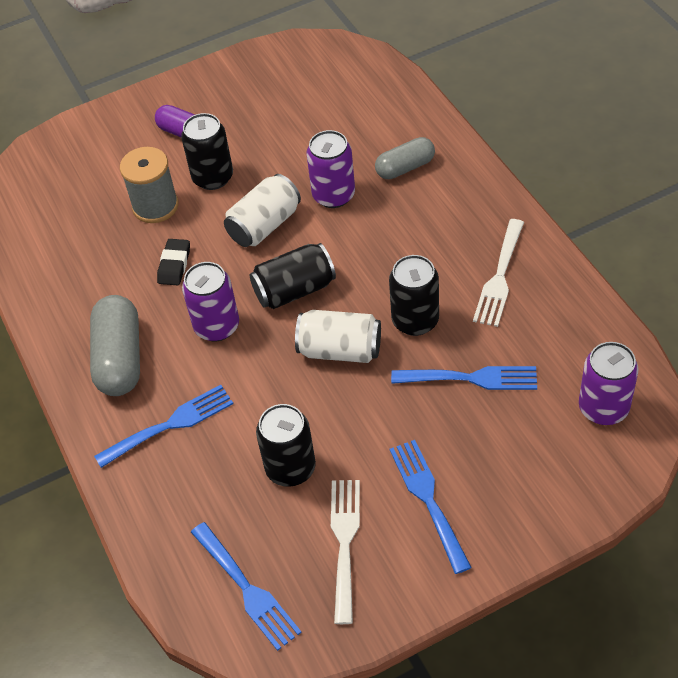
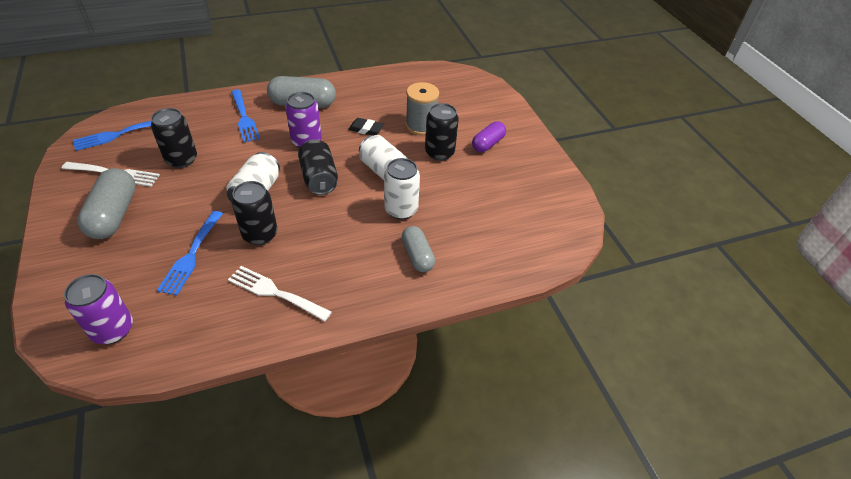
camera: 90 degrees right, 5 degrees down
(333, 195) = (401, 210): purple can -> white can
(428, 499) = (114, 215): blue fork -> grey capsule

